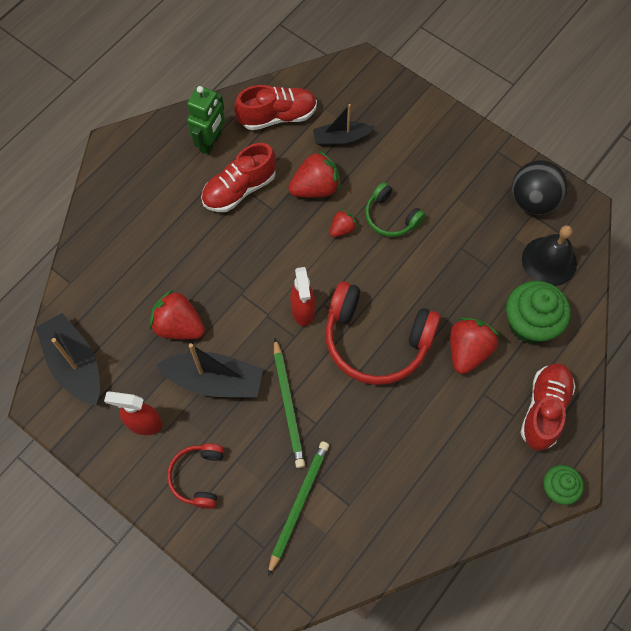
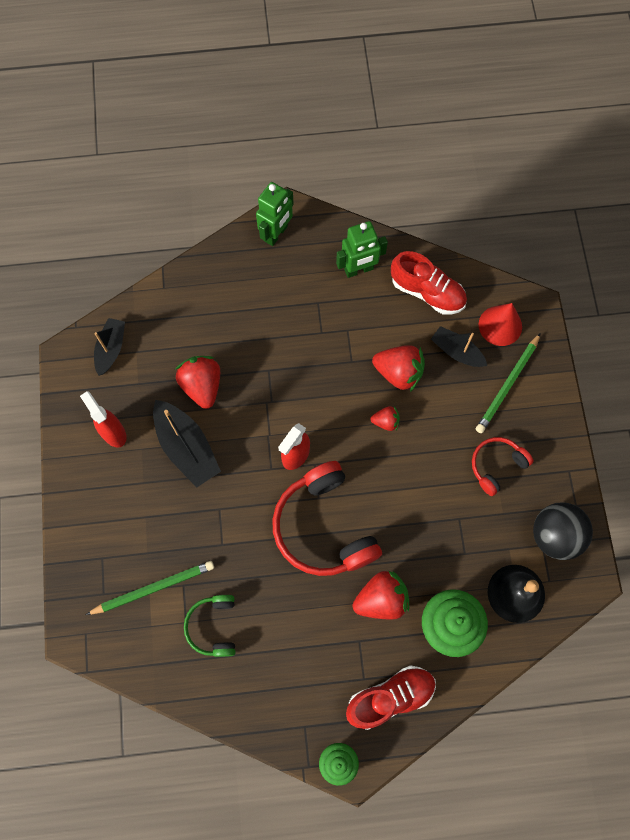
camera: 45 degrees right, 5 degrees up
(75, 364) = (111, 349): black boat -> black boat, size x0.64
(120, 169) = (276, 234): none -> green robot
(198, 477) = (111, 503): red headphones -> red headphones (496, 466)
(239, 189) = (343, 324): red shoe -> none
(288, 405) = (217, 513): green pencil -> green pencil (507, 385)
(351, 96) = (500, 325): none -> red cone
(391, 217) = (431, 446): green headphones -> green headphones (213, 626)

